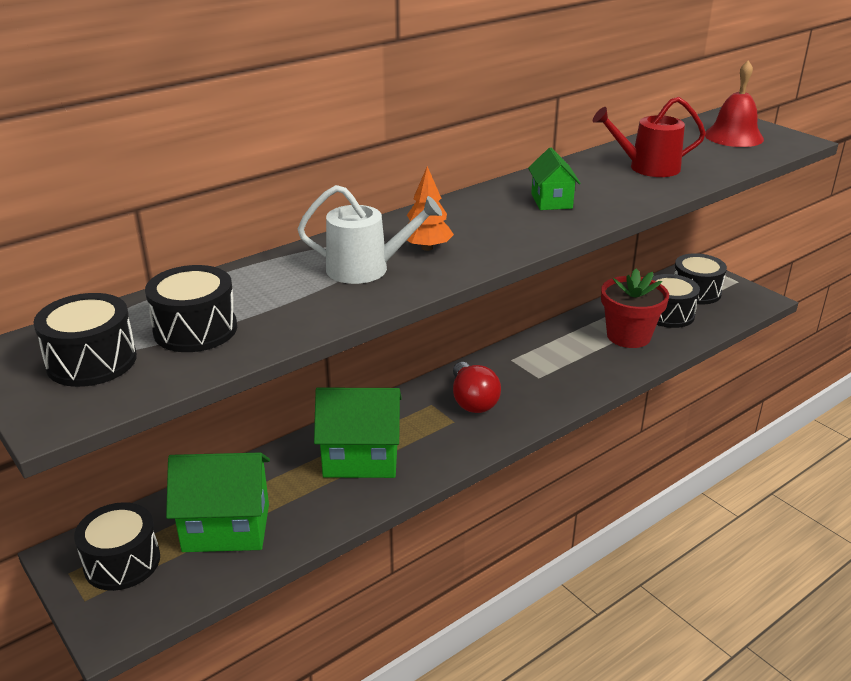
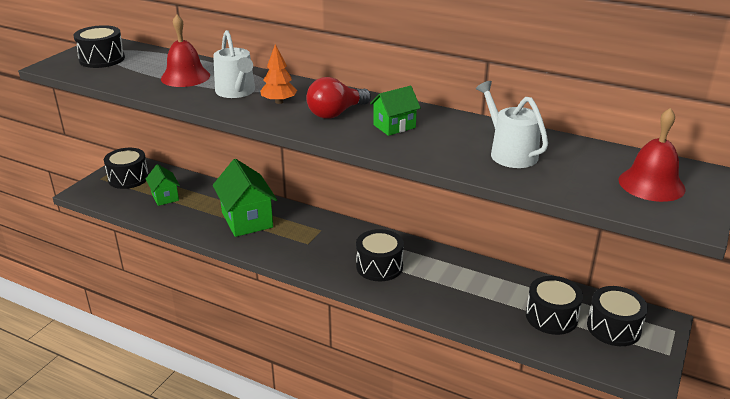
camera: 65 degrees right, 0 degrees up
(195, 329) = (141, 70): black drum -> black drum (379, 266)
(226, 528) = (165, 197): green house -> green house, size x0.57
(267, 297) = (185, 77): none -> red bell
(472, 401) = (336, 245): red light bulb -> red light bulb (336, 113)
(628, 336) = (490, 300): red flower pot -> none
(648, 167) = (510, 153): red watering can -> white watering can

